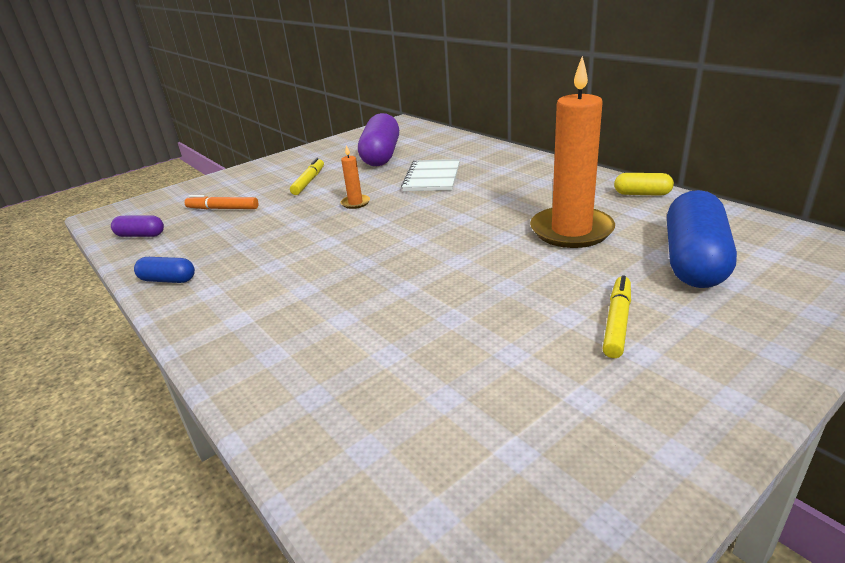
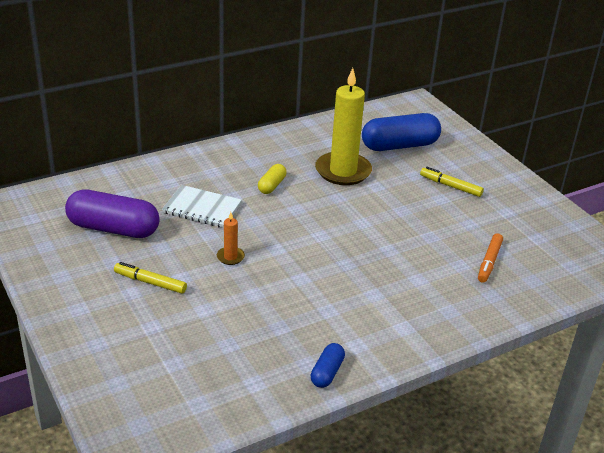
camera: 85 degrees left, 5 degrees up
(140, 235) = (215, 406): purple capsule -> none
(223, 208) = (182, 345): orange marker -> orange marker (489, 262)
(571, 231) = (343, 171): orange candle -> yellow candle
(642, 194) = (304, 132): yellow capsule -> yellow capsule (271, 185)
(694, 261) = (399, 145): blue capsule -> blue capsule turned 45 degrees counterclockwise

